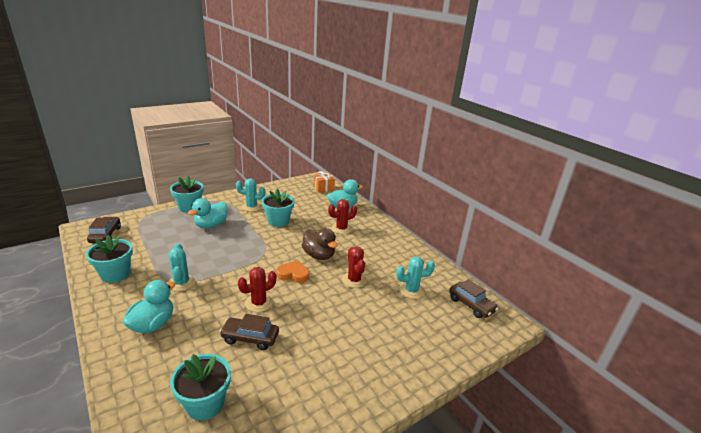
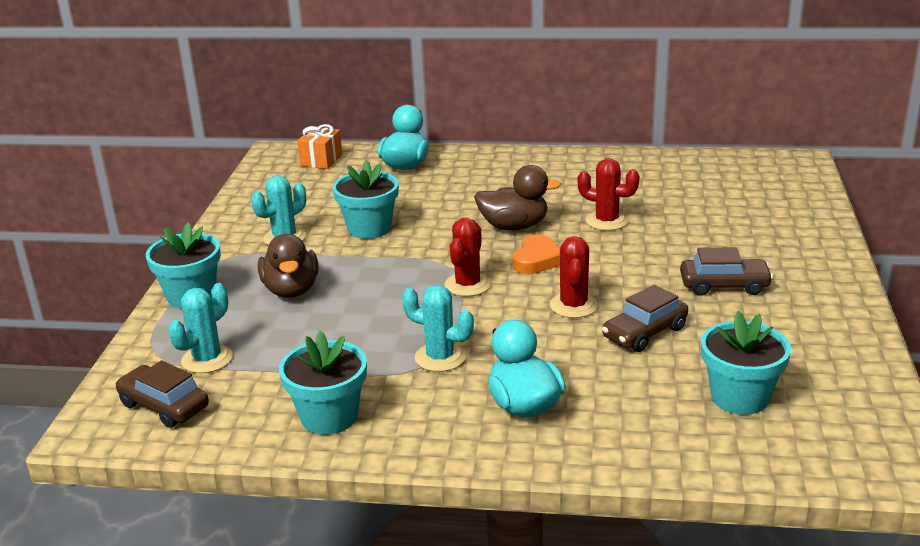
camera: 45 degrees left, 0 degrees up
(211, 225) = (291, 290): turquoise duck -> brown duck
(293, 274) = (537, 260): orange heart -> orange heart turned 150 degrees clockwise
(341, 228) = (466, 187): red cactus -> red cactus (467, 285)
(411, 290) = (675, 192): turquoise cactus -> turquoise cactus (207, 359)
(471, 305) = (744, 168): brown car -> brown car (724, 285)

